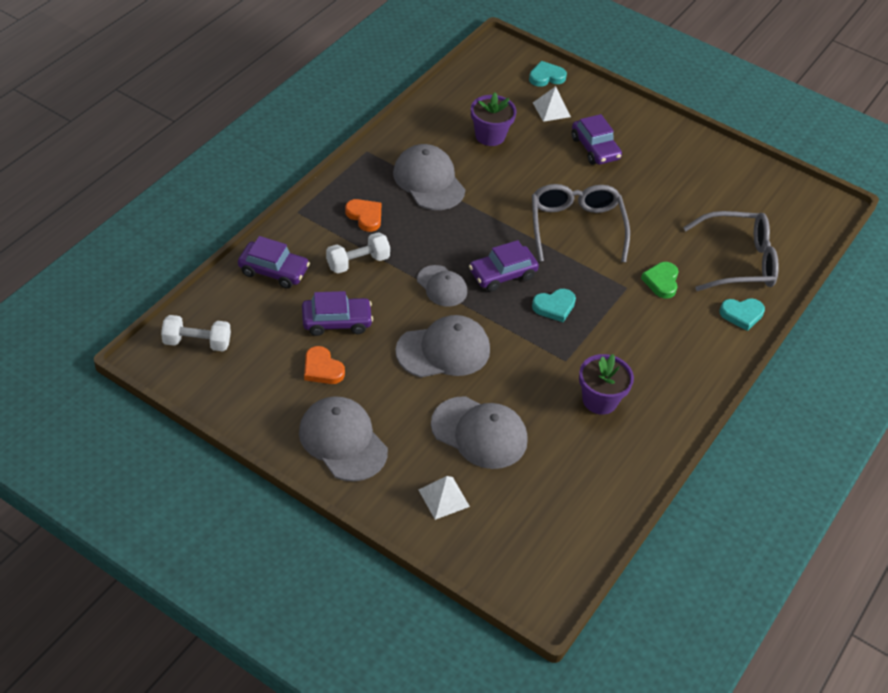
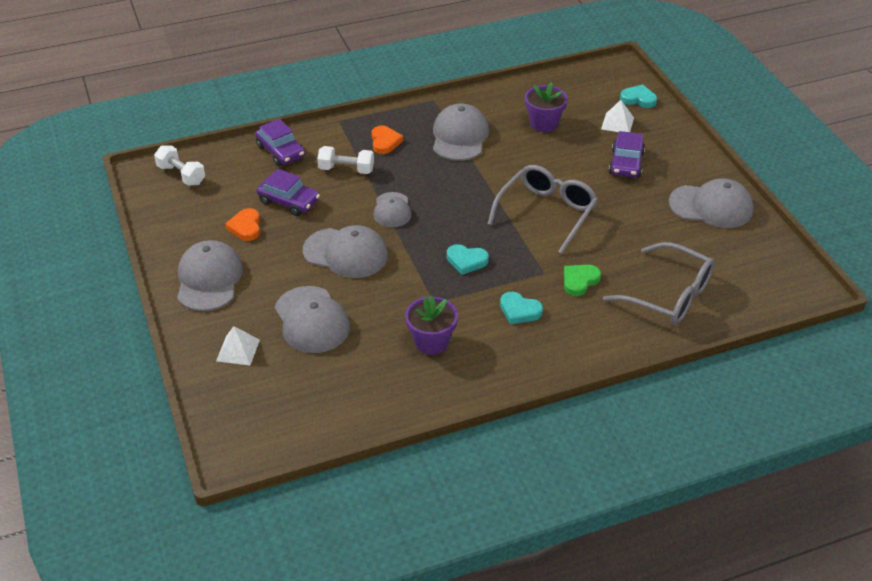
camera: 40 degrees right, 5 degrees down
(502, 274) = (448, 221): purple car -> none
(696, 162) = (711, 206): none -> grey cap
(741, 314) = (627, 336): turquoise heart -> turquoise heart (519, 310)

